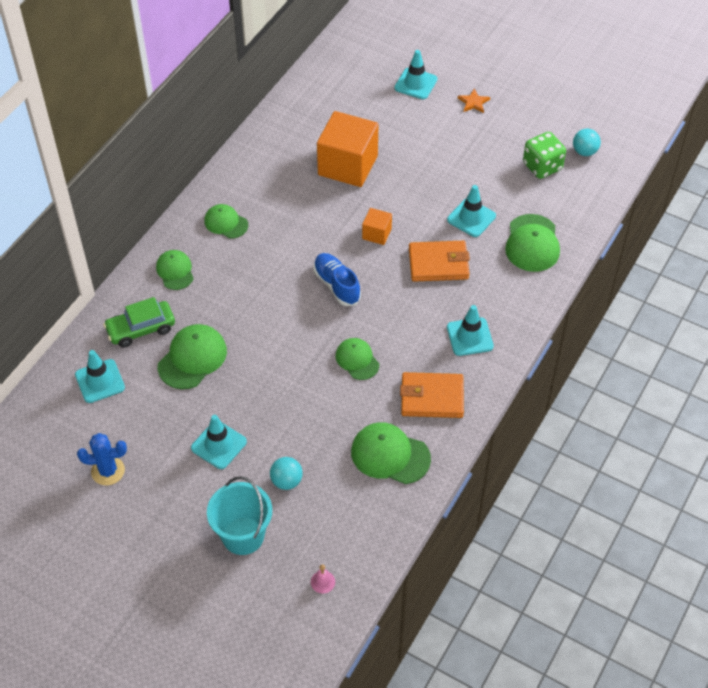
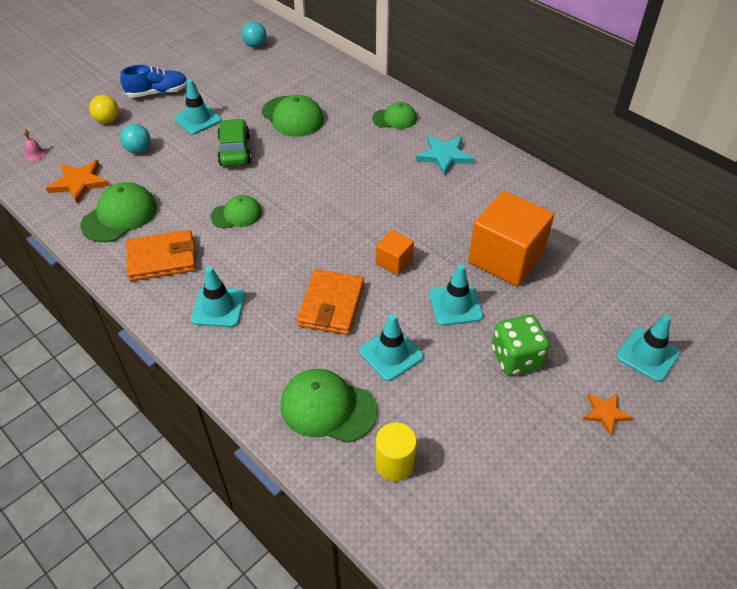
camera: 105 degrees right, 5 degrees down
(100, 381) = (295, 69): turquoise traffic cone -> turquoise traffic cone (455, 305)
(108, 471) = (210, 66): blue cactus -> none
(141, 329) = (337, 94): green car -> green car (235, 150)
(226, 223) = (444, 156): green cap -> turquoise star
(243, 536) = (107, 120): turquoise bucket -> yellow ball
(337, 285) = (335, 217): blue shoe -> blue shoe (157, 93)
(354, 514) = (79, 182): none -> orange star
(432, 397) = (162, 258): orange wallet -> orange wallet turned 60 degrees clockwise
(542, 166) = (462, 463): green dice -> green dice (516, 358)
(558, 199) = (394, 463): none -> yellow cylinder
(584, 151) = (482, 533): turquoise ball -> turquoise ball (255, 45)

